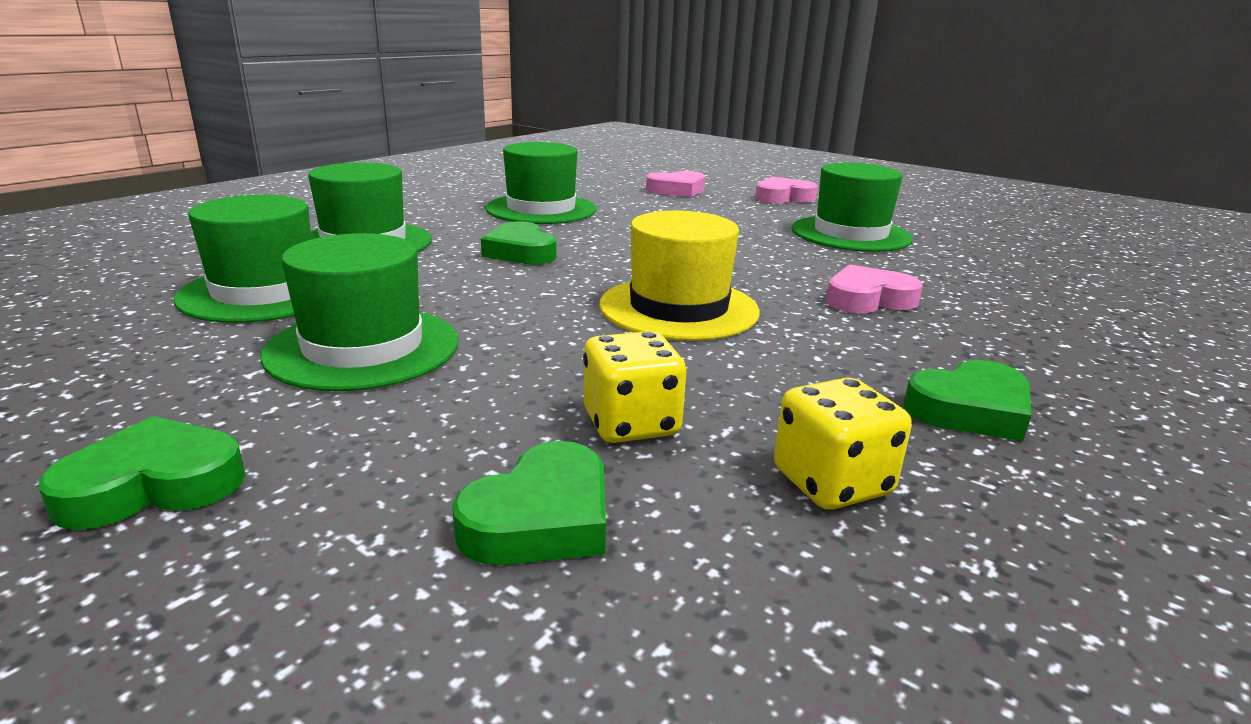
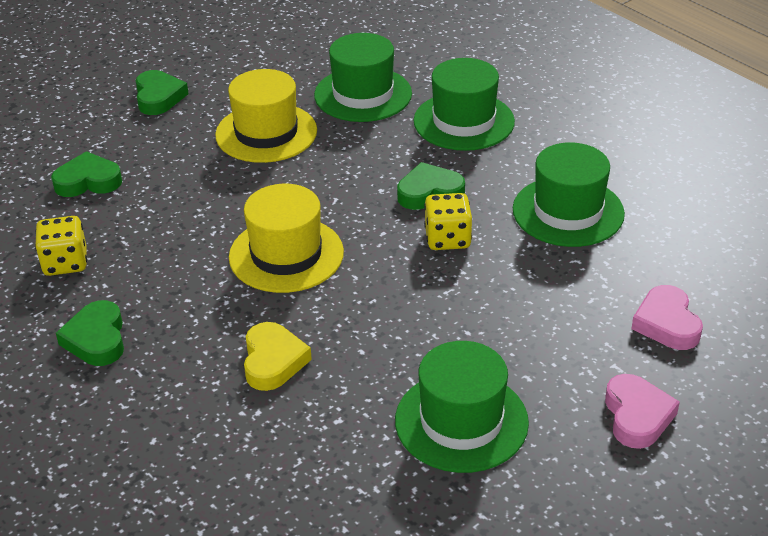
camera: 105 degrees right, 15 degrees up
(363, 348) = (266, 133): green hat -> yellow hat
(541, 518) = (88, 181): green heart -> green heart turned 120 degrees clockwise
(631, 424) = (145, 212): yellow dice -> yellow dice (447, 239)
(868, 299) = (273, 361): pink heart -> yellow heart

